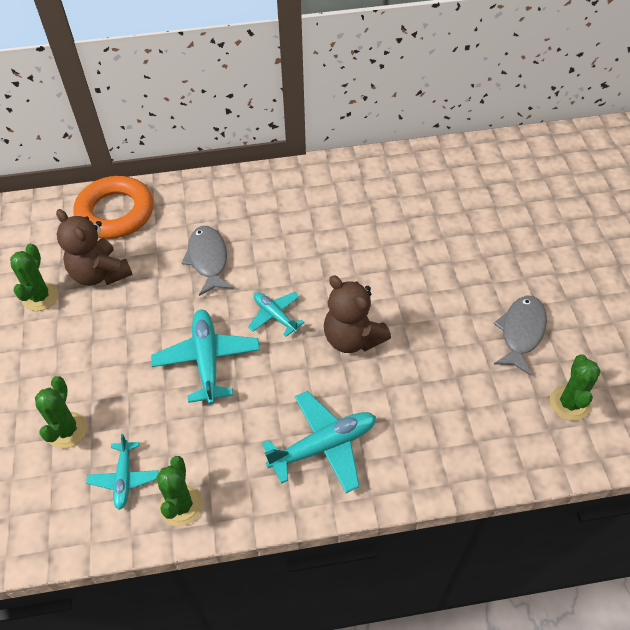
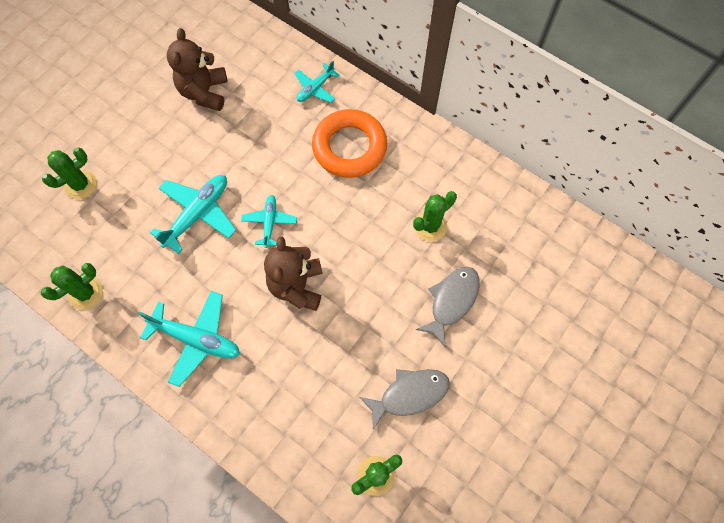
camera: 45 degrees right, 15 degrees up
(40, 297) = (156, 78): green cactus -> green cactus (430, 226)
(115, 213) = (260, 53): orange ring -> orange ring (349, 147)
(124, 478) = (77, 246): turquoise plane -> turquoise plane (315, 88)
(208, 259) = (276, 142): grey fish -> grey fish (451, 301)

